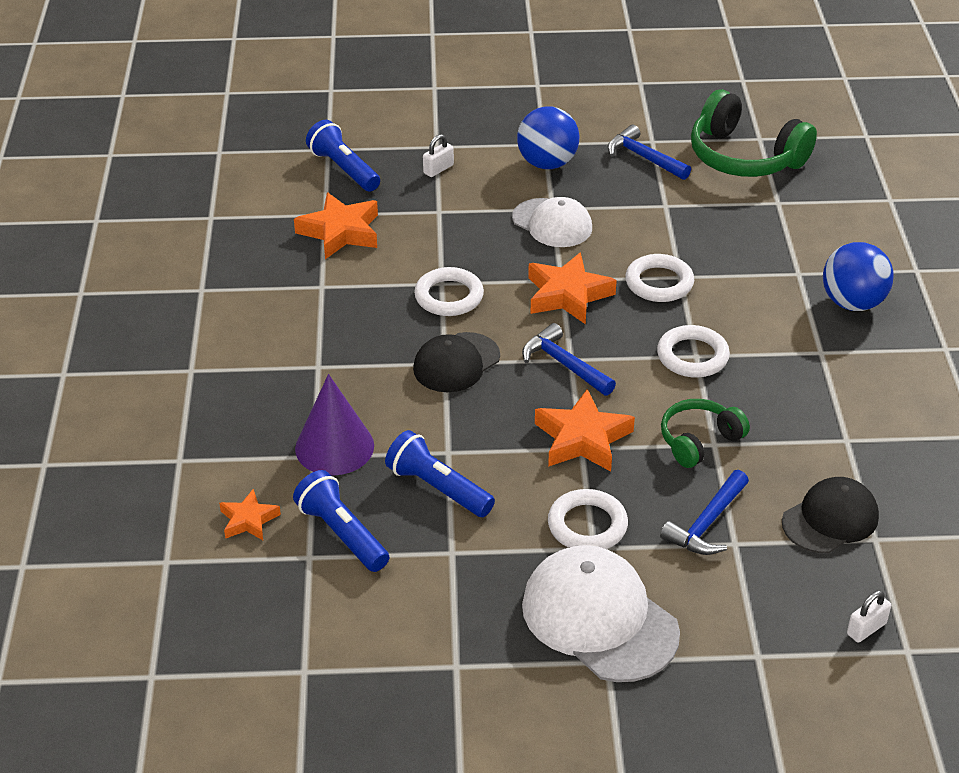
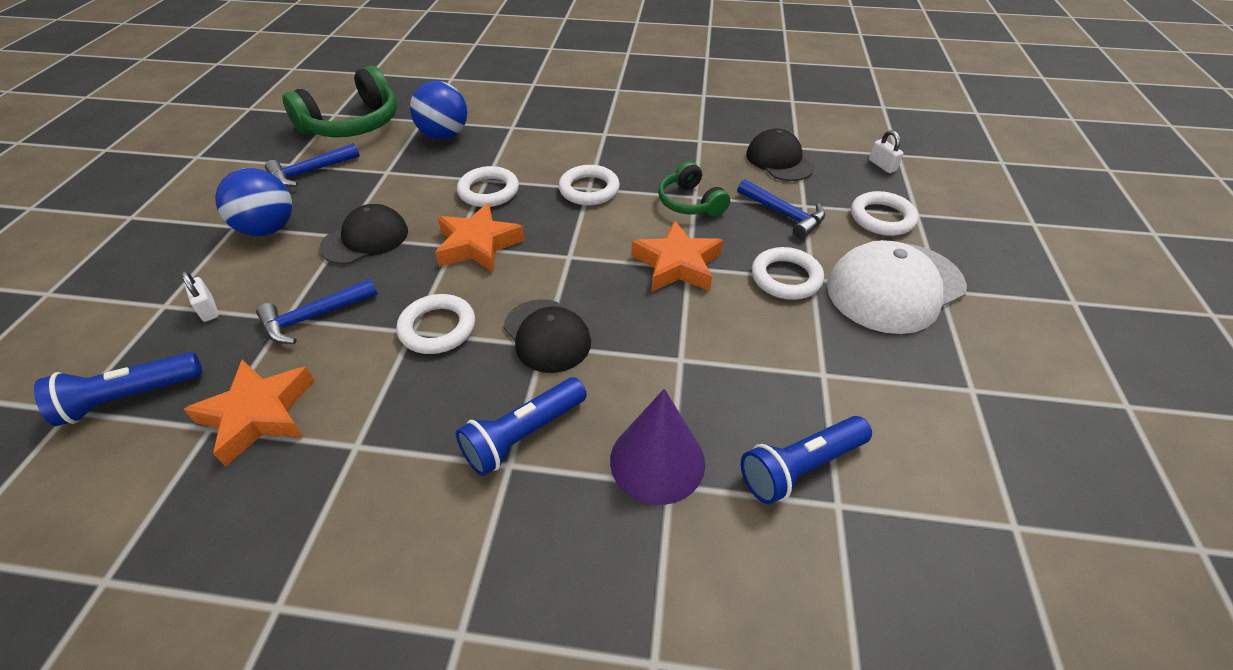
camera: 80 degrees left, 5 degrees up
(248, 520) = (778, 571): orange star -> none
(438, 488) = (733, 373): blue flashlight -> blue flashlight (523, 435)
(552, 223) = (365, 239): white cap -> black cap
(564, 364) = (575, 261): blue hammer -> blue hammer (314, 317)
(734, 618) = (882, 218): none -> white ring
(852, 303) = (556, 112): blue ball -> blue ball (444, 135)

